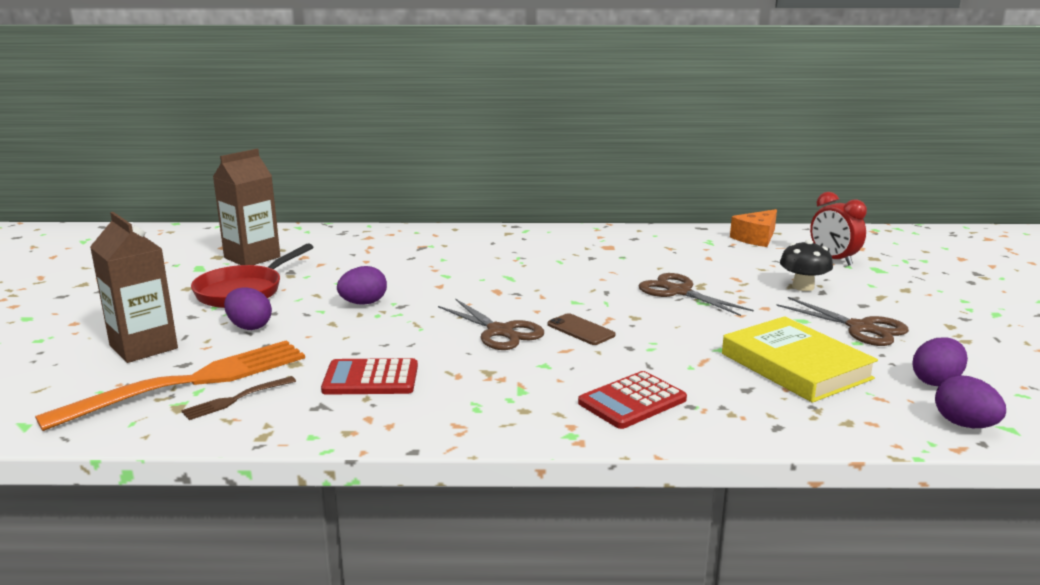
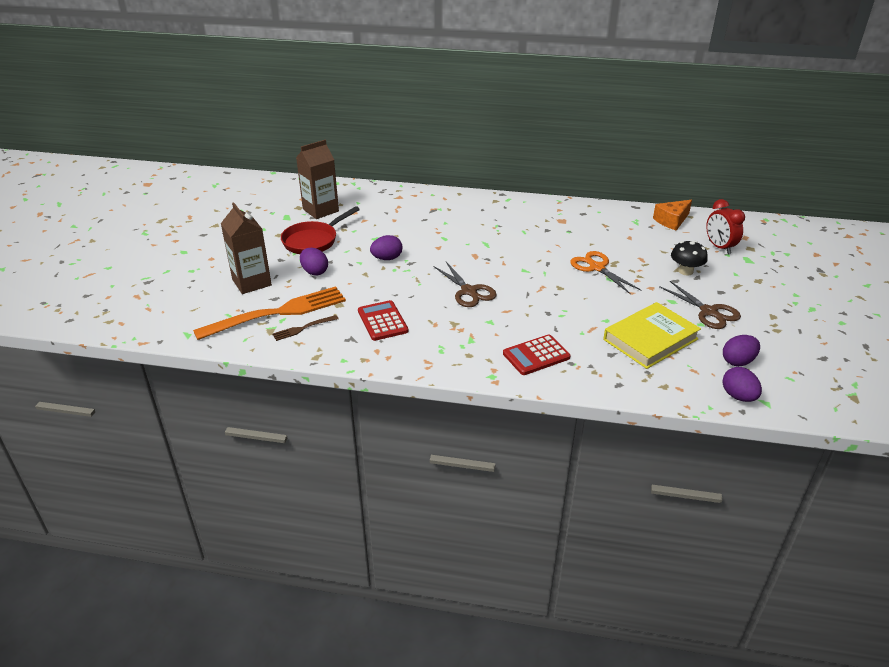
camera: 10 degrees right, 15 degrees up
(371, 378) = (382, 321): red calculator -> red calculator turned 60 degrees clockwise
(581, 330) = (521, 295): brown phone -> none
(679, 292) = (597, 268): brown scissors -> orange scissors
(795, 366) = (650, 339): yellow book -> yellow book turned 75 degrees clockwise

